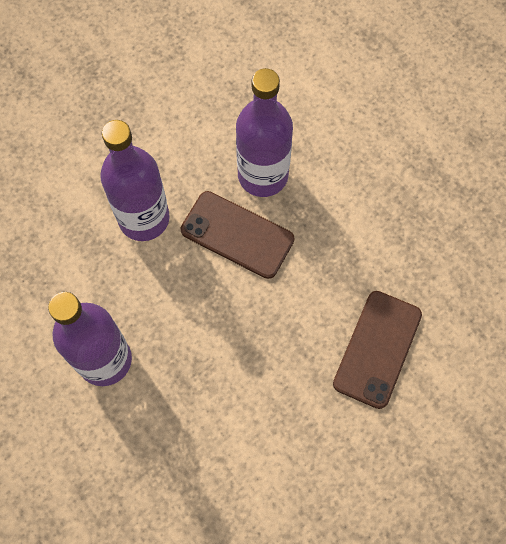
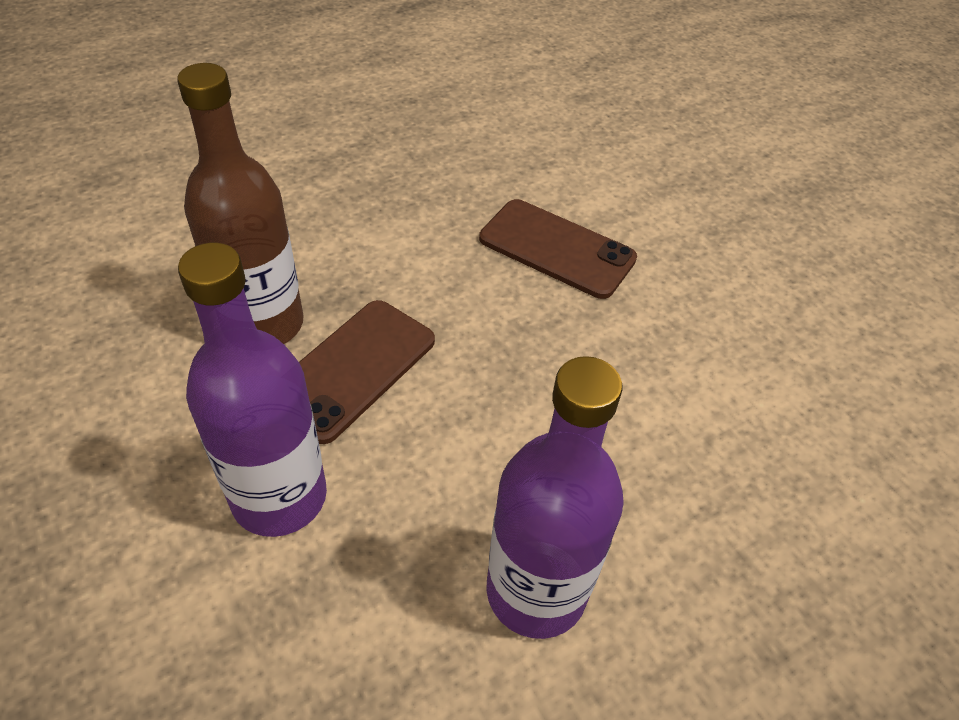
camera: 85 degrees left, 20 degrees down
(263, 175) = (263, 324): purple bottle -> brown bottle

